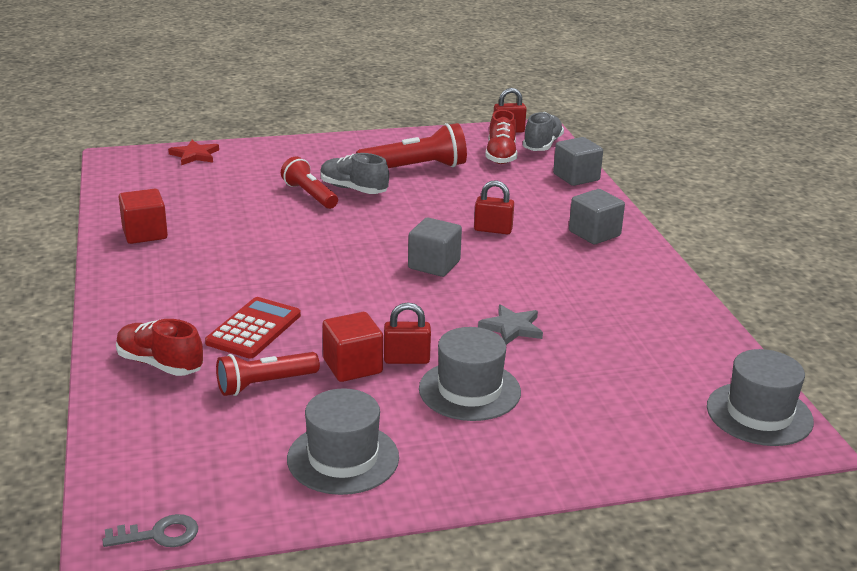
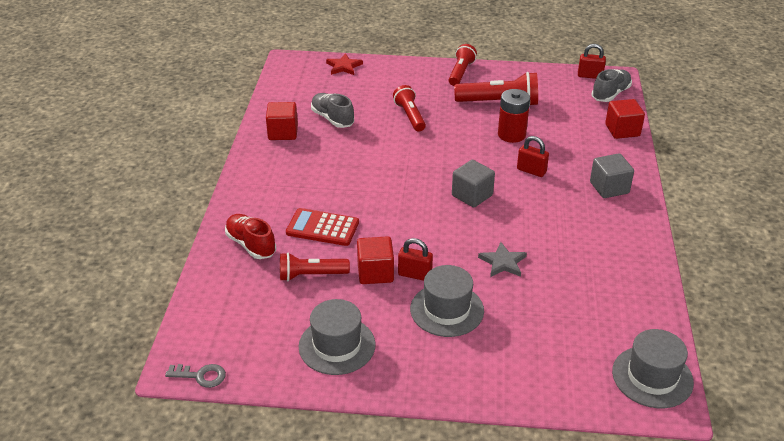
camera: 20 degrees right, 10 degrees up
(253, 329) = (322, 228): red calculator -> red calculator turned 120 degrees counterclockwise
(351, 145) = (461, 73): none -> red flashlight
(353, 189) = (444, 115): grey shoe -> grey shoe (332, 119)
(448, 197) = (511, 135): none -> red battery
(501, 155) = (572, 100): red shoe -> none
(576, 177) = (622, 130): grey cube -> red cube

